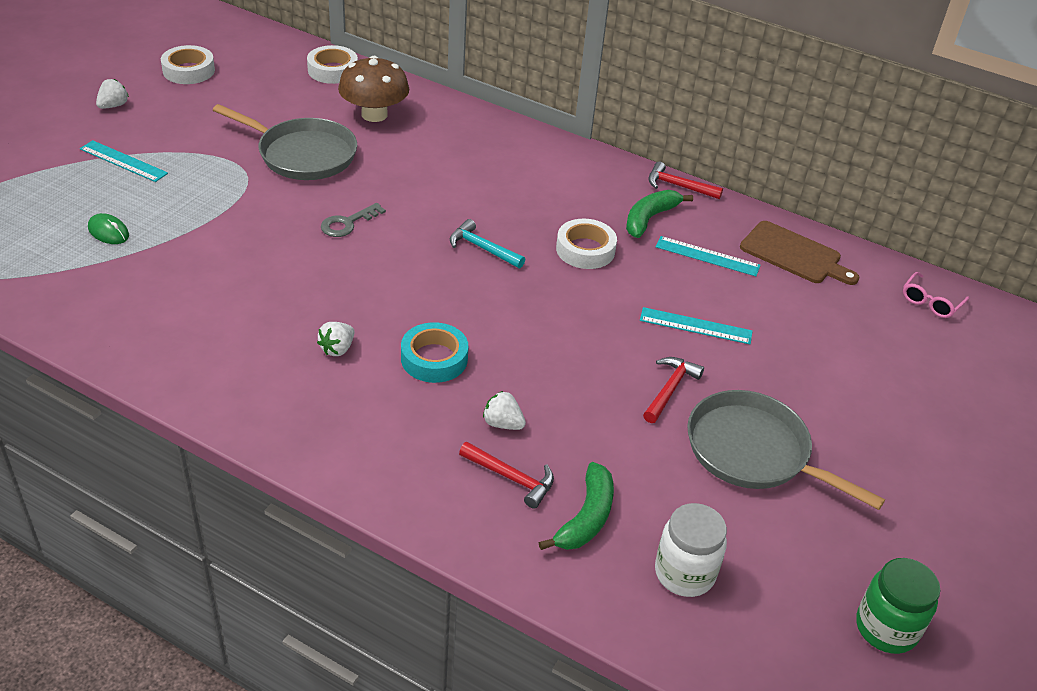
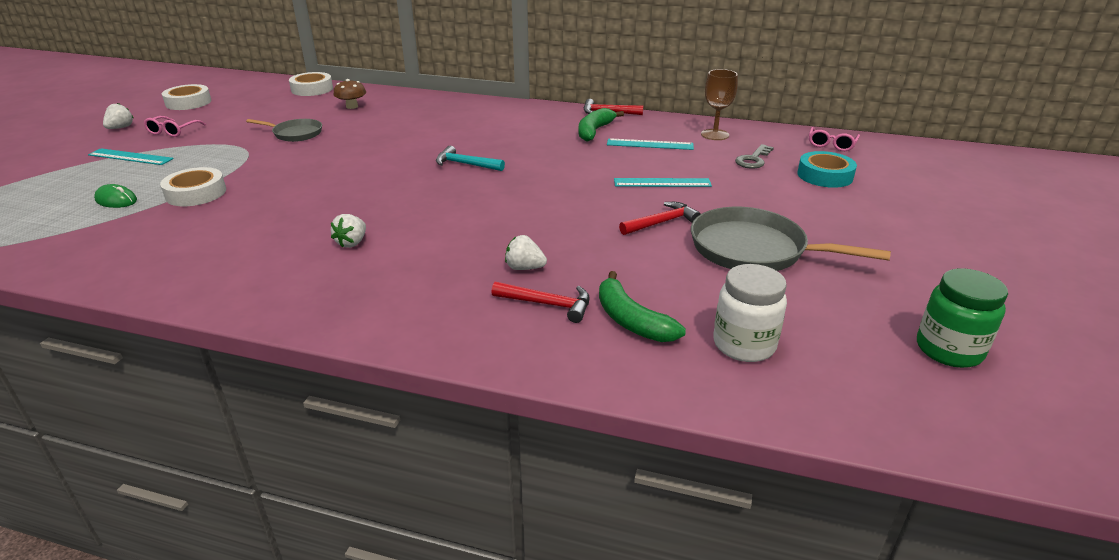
camera: 10 degrees left, 10 degrees down
(169, 124) = (173, 131): none -> pink glasses
(303, 154) = (295, 134): grey pan -> grey pan, size x0.58
(348, 223) = (343, 166): grey key -> grey key (753, 159)
(374, 114) = (352, 106): brown mushroom -> brown mushroom, size x0.55
(434, 358) = (445, 235): turquoise tape -> turquoise tape (825, 175)
(585, 250) = (551, 154): white tape -> white tape (196, 193)
(586, 517) = (631, 320): green banana -> green banana turned 135 degrees clockwise
(670, 389) = (661, 222): red hammer -> red hammer turned 45 degrees clockwise
(794, 254) = (715, 135): brown cutting board -> brown goblet

